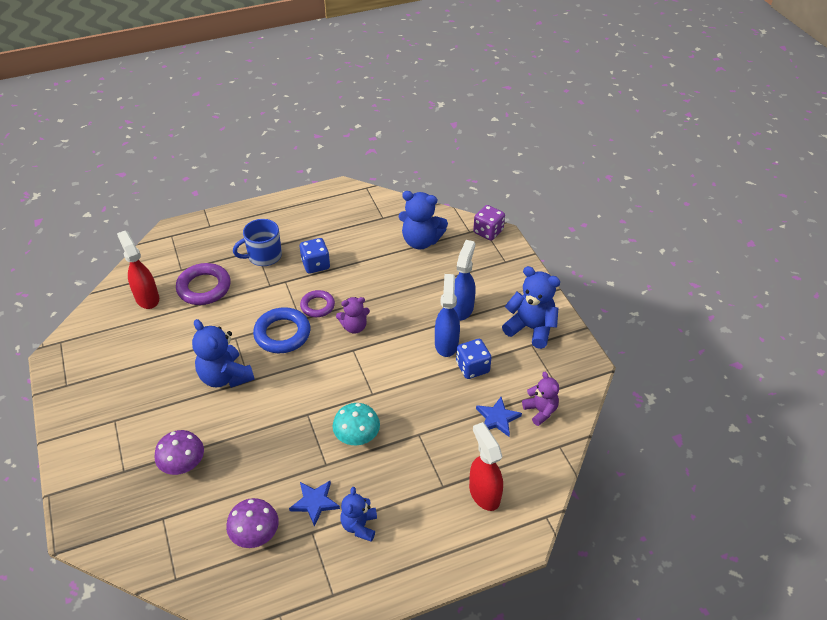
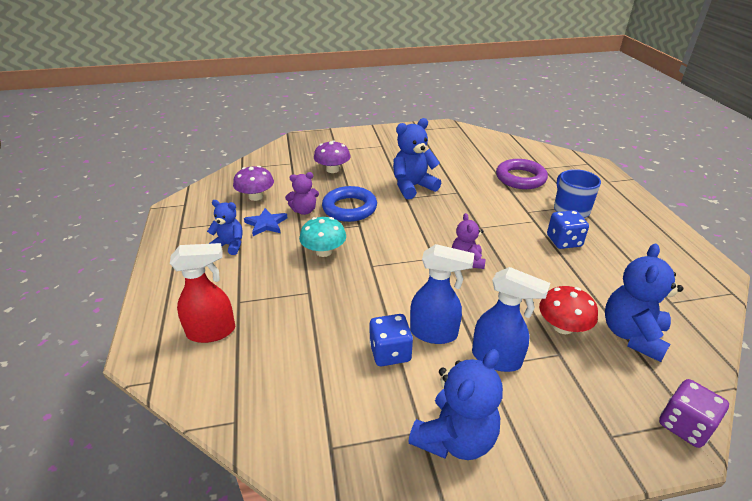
camera: 100 degrees right, 10 degrees down
(147, 298) = (505, 154): red spray bottle -> none
(282, 334) = (460, 216): blue ring -> blue ring (349, 208)
(317, 306) = (499, 239): purple ring -> none
(421, 274) = (563, 327): none -> red mushroom
(497, 418) = (304, 362): blue star -> none
(540, 411) = (298, 413): purple teddy bear -> purple teddy bear (304, 211)

